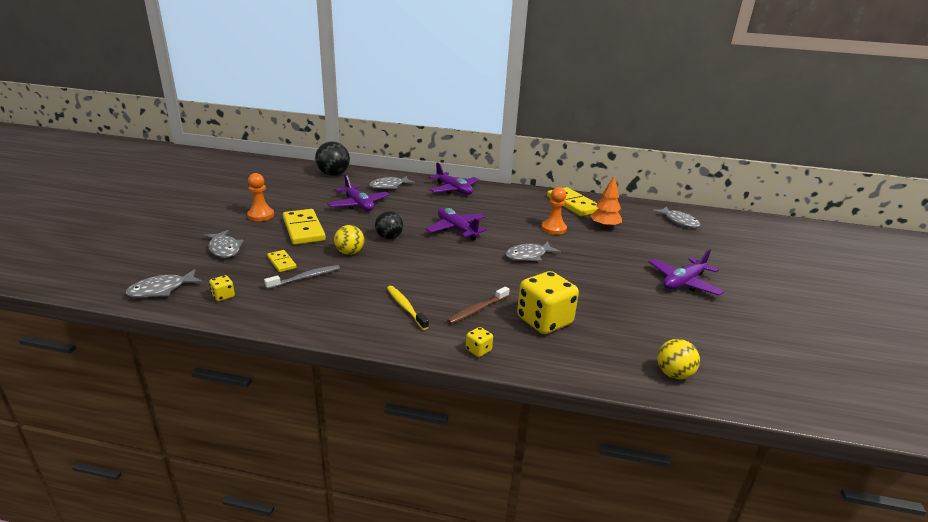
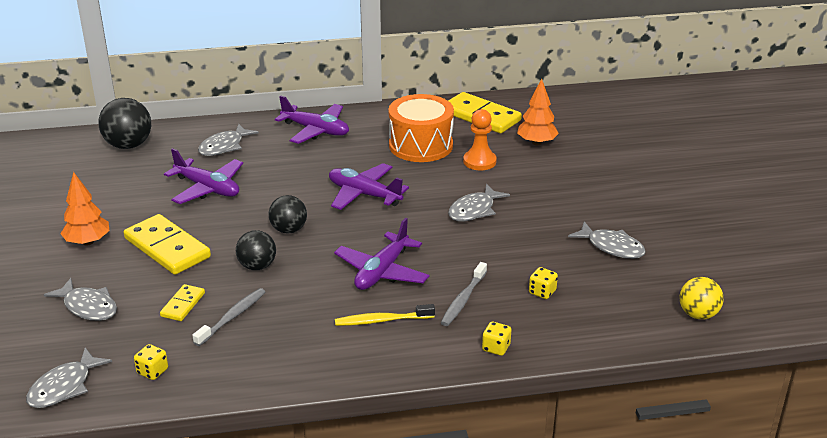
camera: 20 degrees left, 5 degrees up
(261, 215) = (88, 242): orange pawn -> orange tree
(282, 262) = (183, 305): yellow domino -> yellow domino turned 75 degrees clockwise
(350, 253) = (257, 266): yellow ball -> black ball
(405, 307) = (382, 320): yellow toothbrush -> yellow toothbrush turned 45 degrees counterclockwise
(477, 310) = (463, 300): brown toothbrush -> grey toothbrush
(518, 211) = (421, 145): none -> orange drum
(544, 321) = (542, 292): yellow dice -> yellow dice, size x0.43
(679, 221) = (616, 111): grey fish -> grey fish (611, 247)
(683, 282) = (659, 199): purple plane -> purple plane (382, 271)

